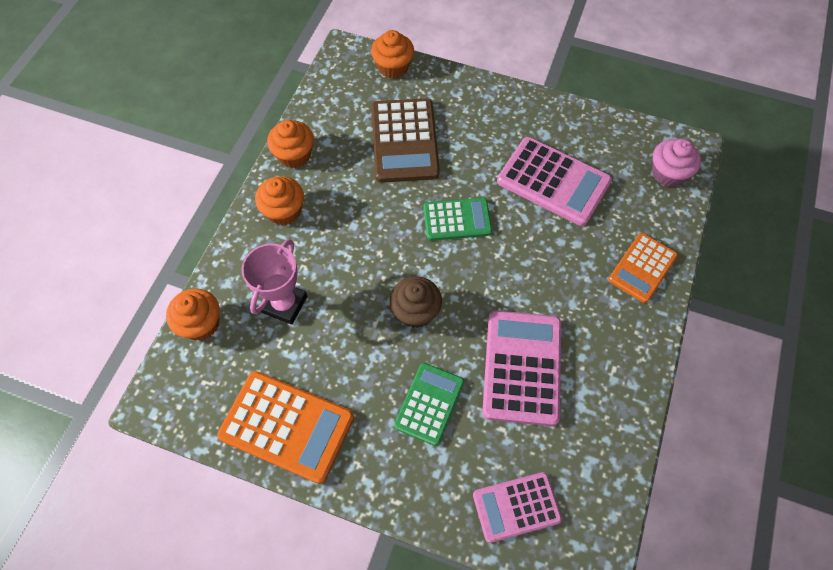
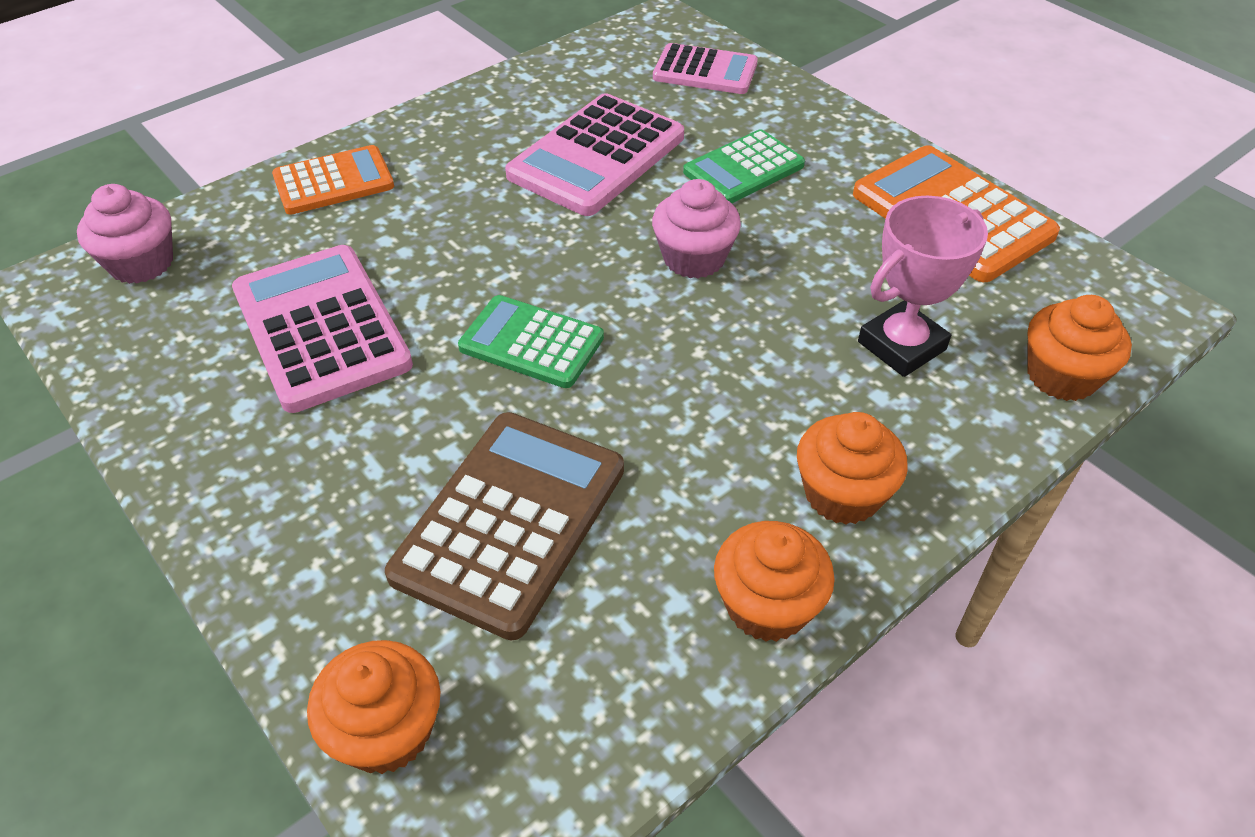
camera: 150 degrees left, 15 degrees down
(415, 311) = (694, 258): brown cupcake -> pink cupcake

